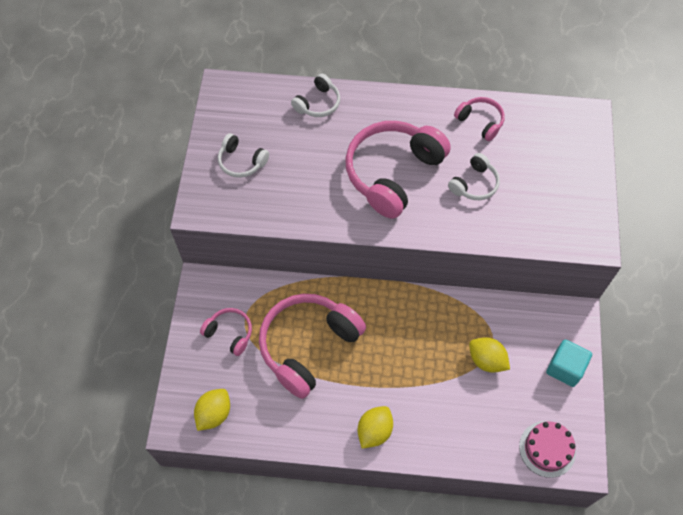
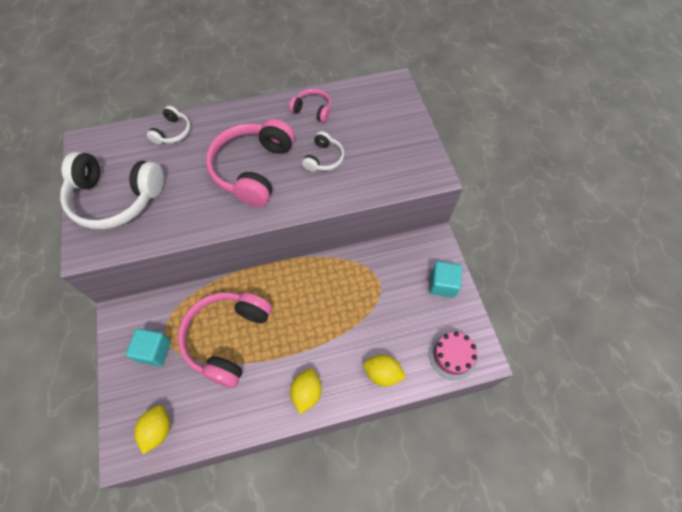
camera: 20 degrees left, 0 degrees up
(229, 333) = (154, 351): pink headphones -> turquoise cube
(241, 162) = (116, 198): white headphones -> white headphones, size x2.06
(486, 360) = (380, 299): yellow lemon -> yellow lemon (382, 373)

